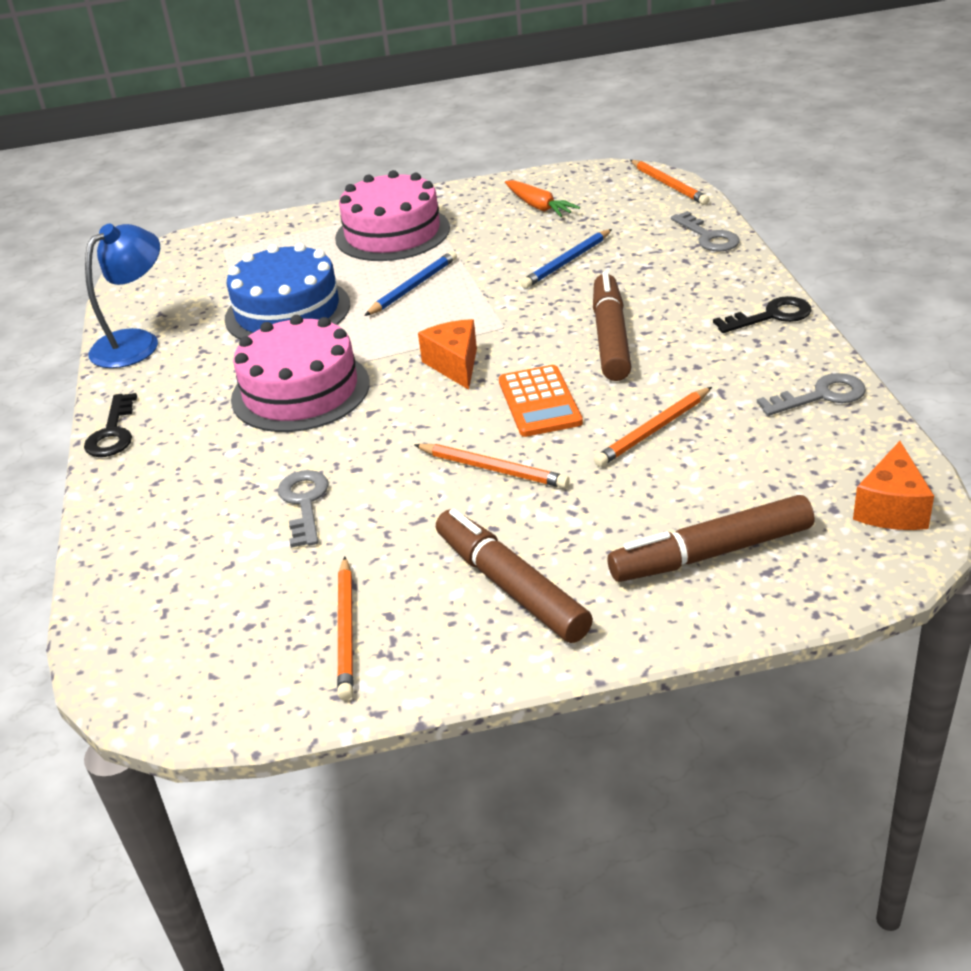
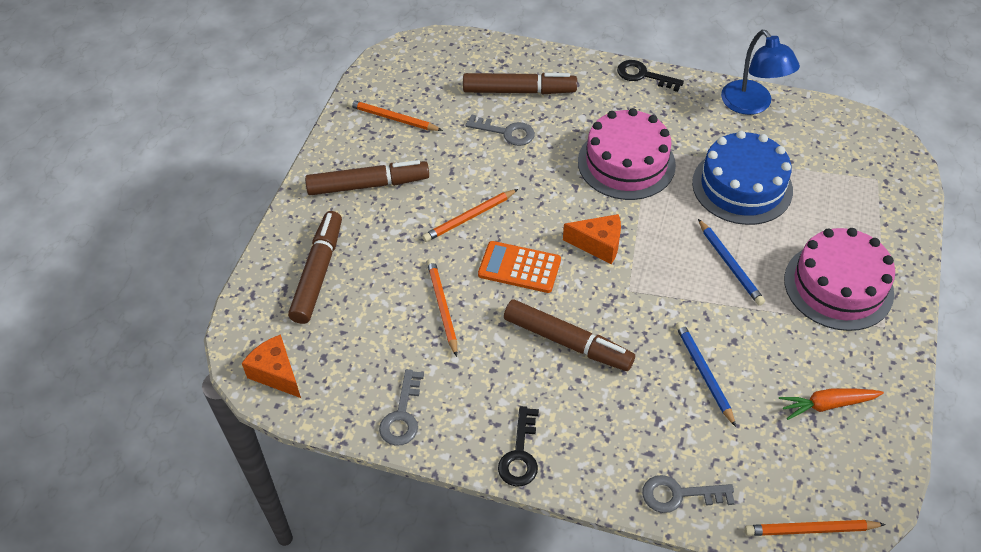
camera: 115 degrees right, 15 degrees up
(203, 526) = (519, 91): none -> brown marker

